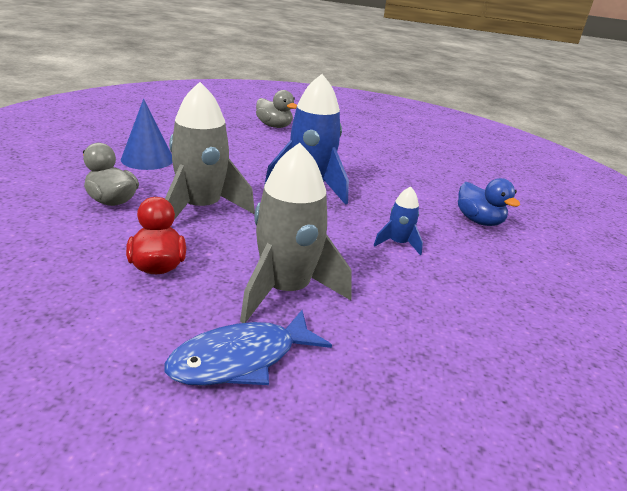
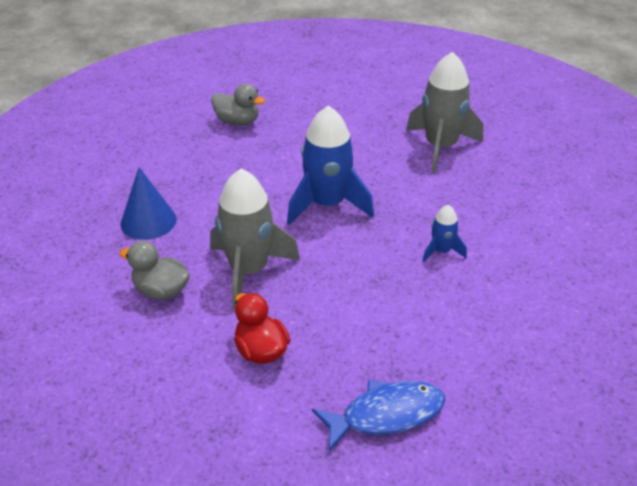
camera: 15 degrees left, 10 degrees up
(241, 359) = (386, 415): blue fish -> blue fish turned 150 degrees counterclockwise
(285, 290) = (379, 338): grey rocket -> grey rocket (440, 147)
(479, 221) = (497, 196): blue duck -> none

